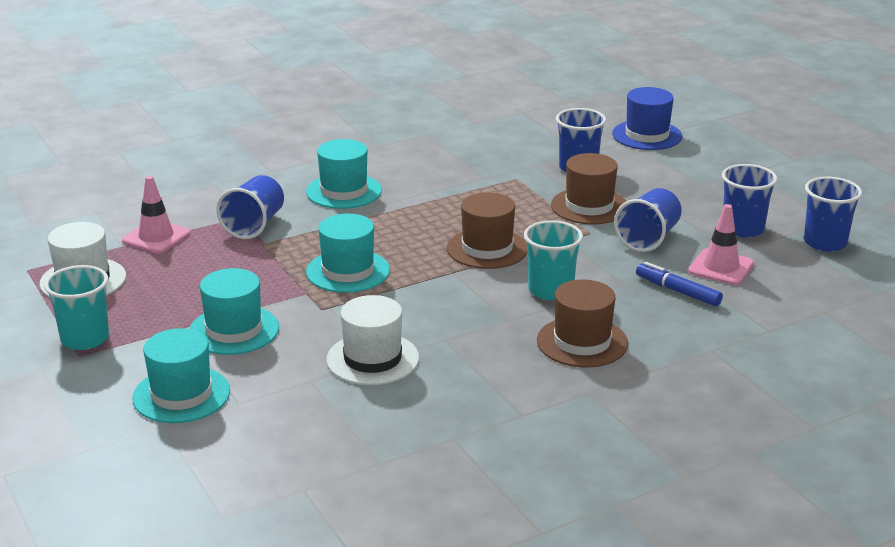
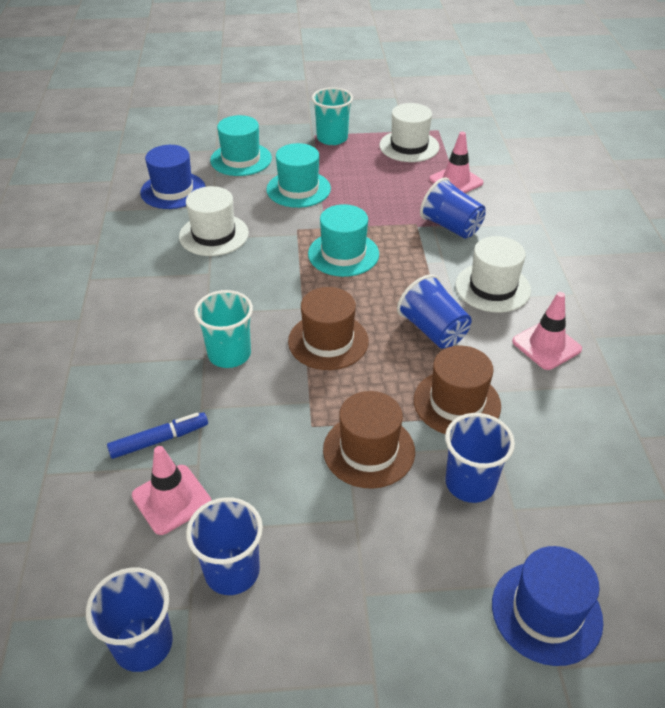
camera: 115 degrees right, 15 degrees up
(296, 423) = (173, 190): none -> blue hat
(344, 191) = (492, 287): turquoise hat -> white hat
(405, 161) = (546, 345): none -> pink traffic cone
(582, 342) = (141, 342): brown hat -> brown hat (457, 403)
(648, 238) = (270, 468): blue cup -> blue cup (433, 330)

